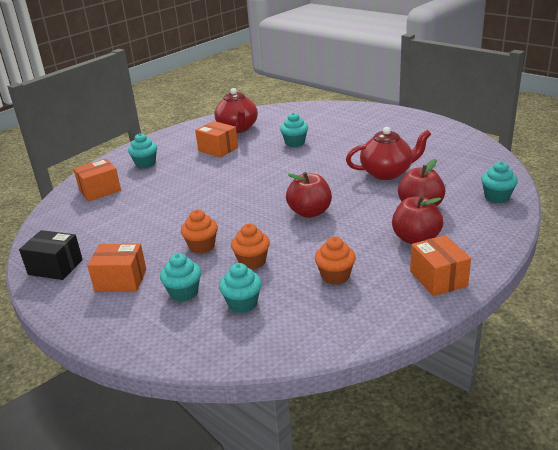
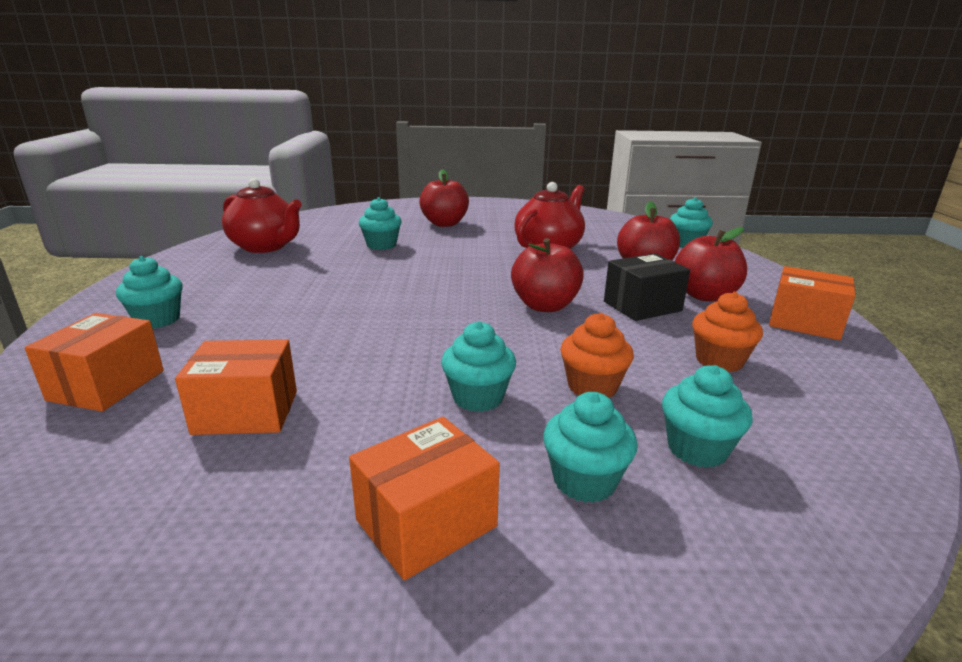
camera: 45 degrees left, 5 degrees down
(55, 267) = (202, 582): black box -> black box (642, 306)
(202, 246) = (478, 397): orange cupcake -> turquoise cupcake
(218, 149) = (274, 273): orange box -> orange box (246, 412)
(358, 133) = (444, 224): none -> red apple

